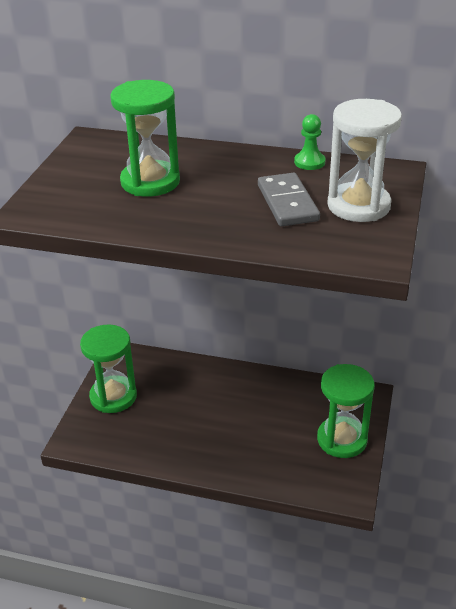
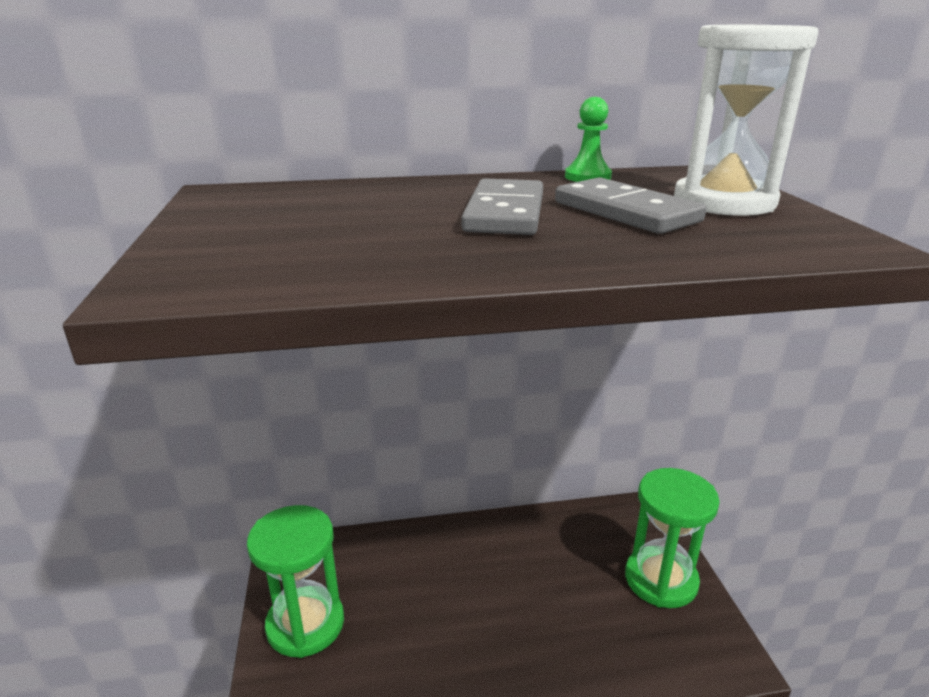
camera: 25 degrees left, 10 degrees down
(150, 182) = (378, 219): green hourglass -> none
(220, 190) = (505, 213): none -> grey domino

